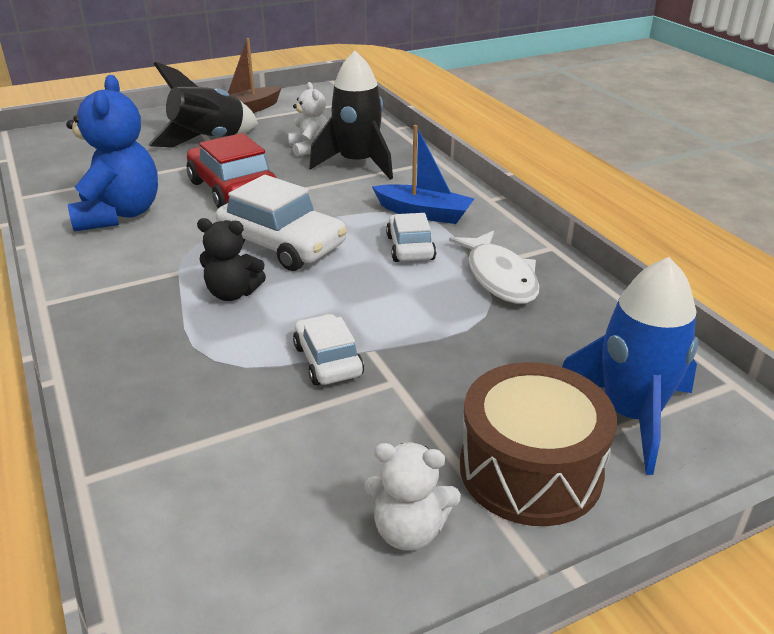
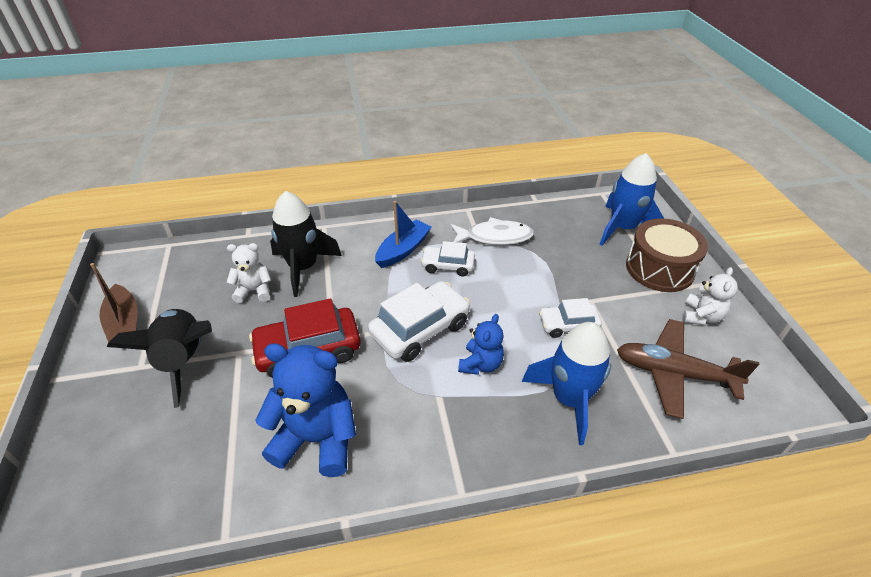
camera: 75 degrees left, 10 degrees up
(181, 370) = (569, 399): none -> blue rocket
(233, 293) = (480, 364): black teddy bear -> blue teddy bear
(247, 483) = (673, 373): none -> brown plane

